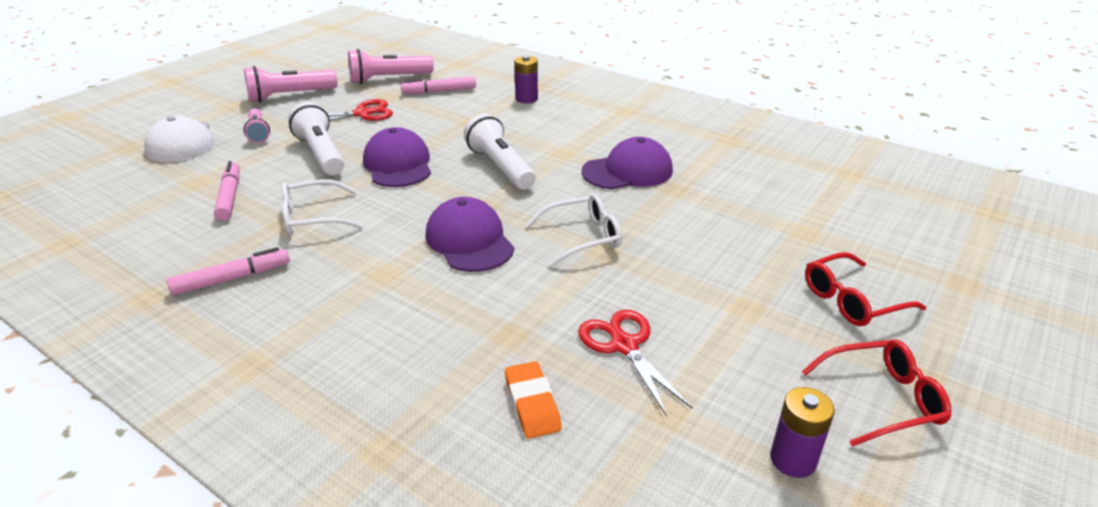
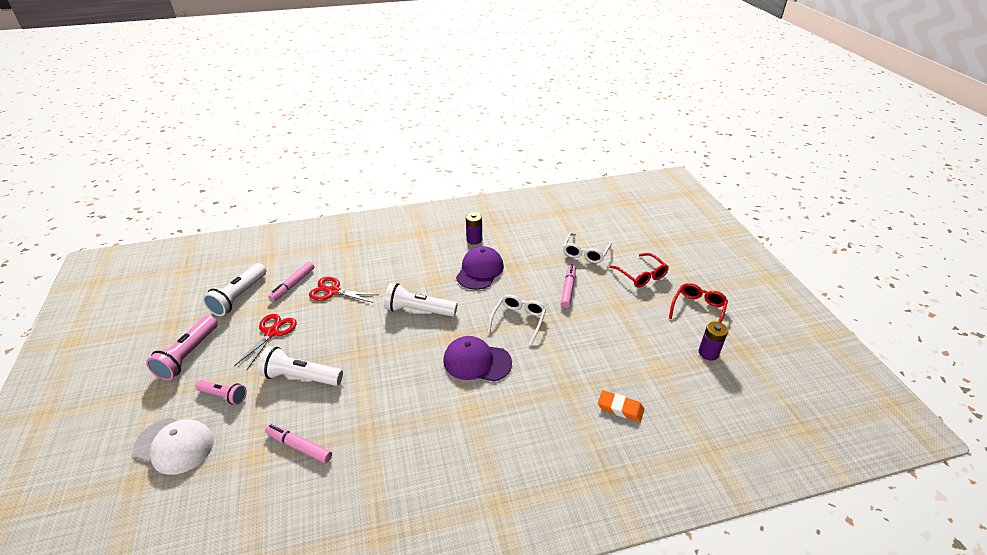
camera: 50 degrees left, 5 degrees up
(232, 278) = (403, 482): pink marker -> pink marker (568, 289)
(313, 217) = (377, 415): white glasses -> white glasses (585, 253)
(388, 79) = (239, 297): pink flashlight -> white flashlight
(398, 164) = (361, 349): purple cap -> none
(526, 99) = (356, 257): purple battery -> purple battery (474, 240)
(624, 346) = (609, 357): red scissors -> red scissors (333, 291)
(852, 300) = (641, 275): red glasses -> red glasses turned 45 degrees counterclockwise

